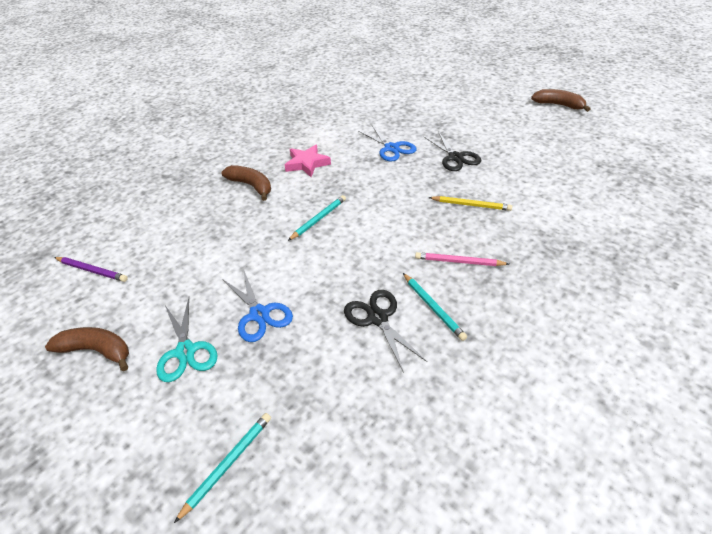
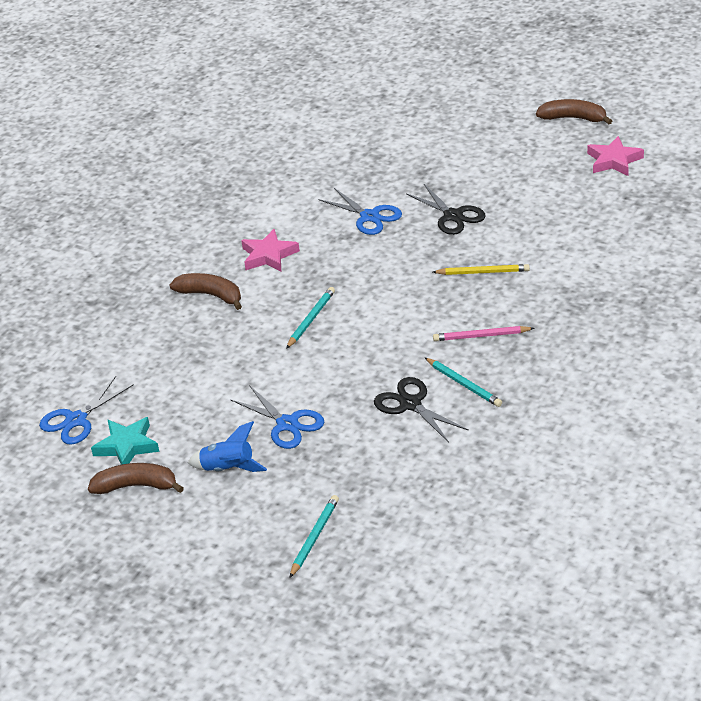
camera: 10 degrees left, 5 degrees down
(92, 270) = (76, 420): purple pencil -> blue scissors
(115, 305) = (127, 446): none -> turquoise star
(185, 351) = (228, 469): turquoise scissors -> blue rocket
(589, 137) = (614, 161): none -> pink star

